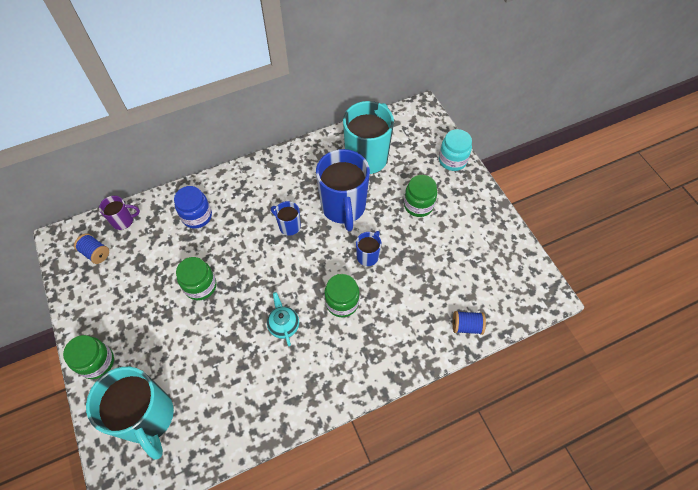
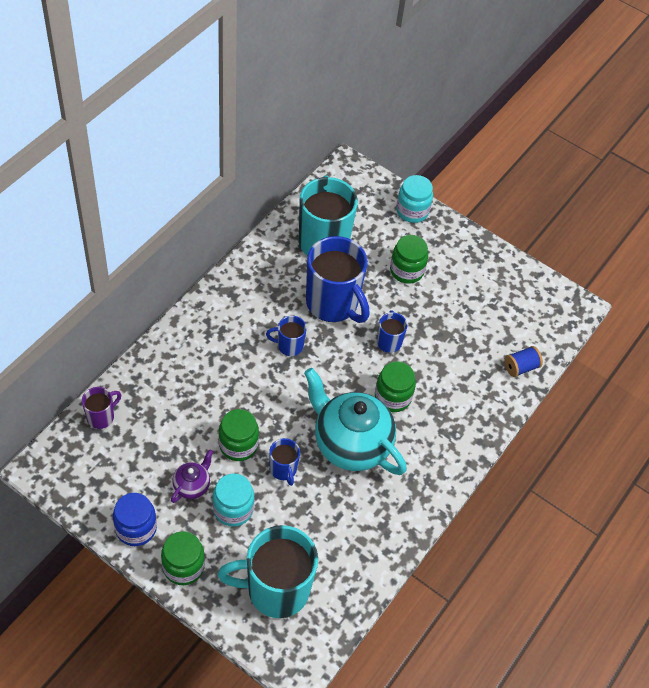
camera: 35 degrees left, 5 degrees down
(95, 253) = (95, 463): blue spool -> none
(147, 302) = (192, 486): none -> purple teapot
(148, 417) = (276, 589): turquoise mug -> turquoise mug turned 150 degrees clockwise
(162, 335) = (233, 509): none -> turquoise jar
(197, 216) = (182, 377): blue jar -> blue jar (136, 528)
(219, 321) = (283, 470): none -> blue mug
(284, 325) = (350, 444): turquoise teapot -> turquoise teapot, size x2.21

